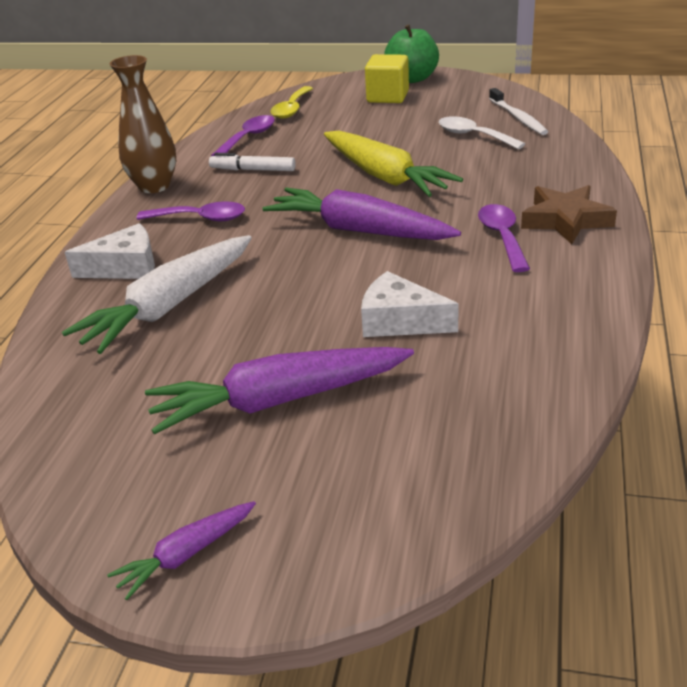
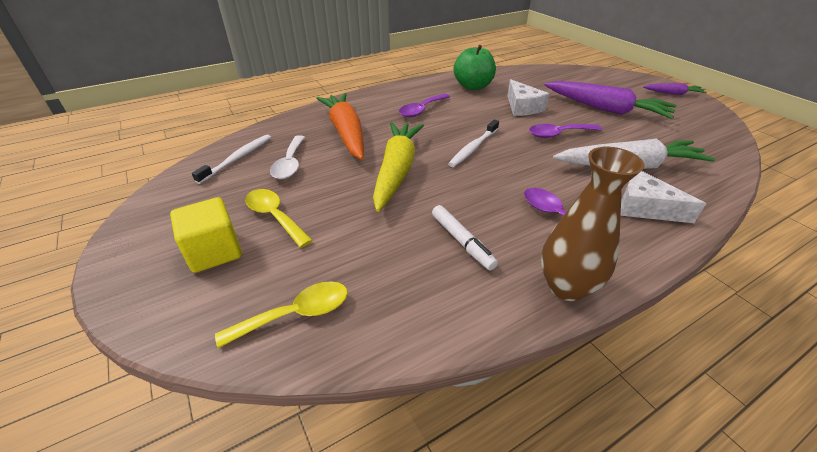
camera: 135 degrees left, 5 degrees up
(248, 138) = (405, 295): purple spoon -> purple spoon (558, 134)
(359, 230) = (473, 148): purple carrot -> white toothbrush
(398, 118) = (274, 216): none -> yellow spoon
(412, 79) = (140, 262): green apple -> green apple (473, 86)
(502, 174) = (346, 133): none -> orange carrot
(565, 220) = (384, 102): brown star -> none

